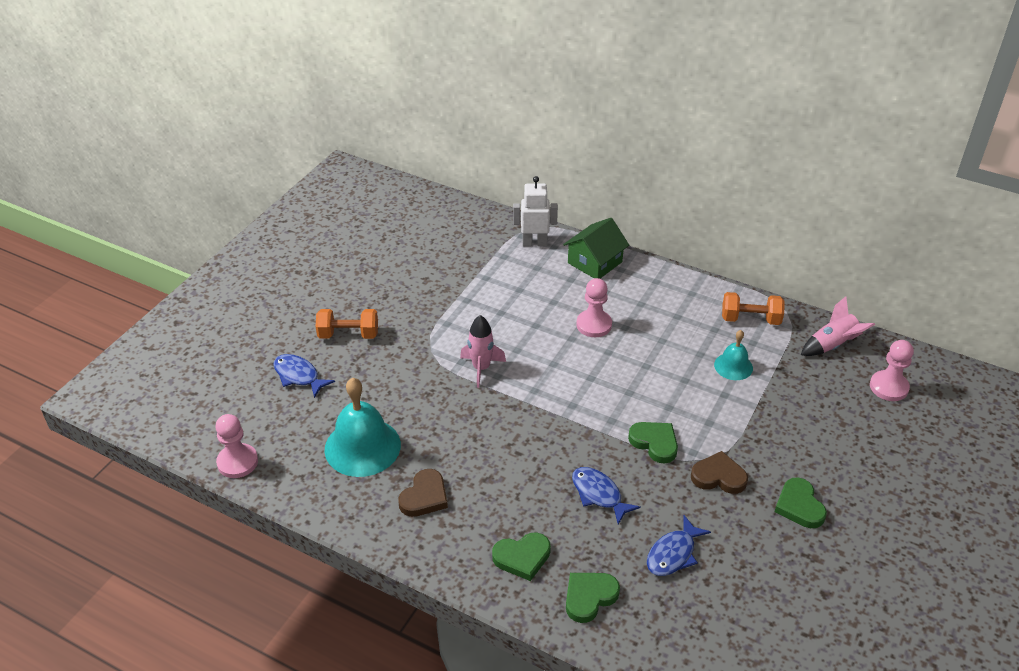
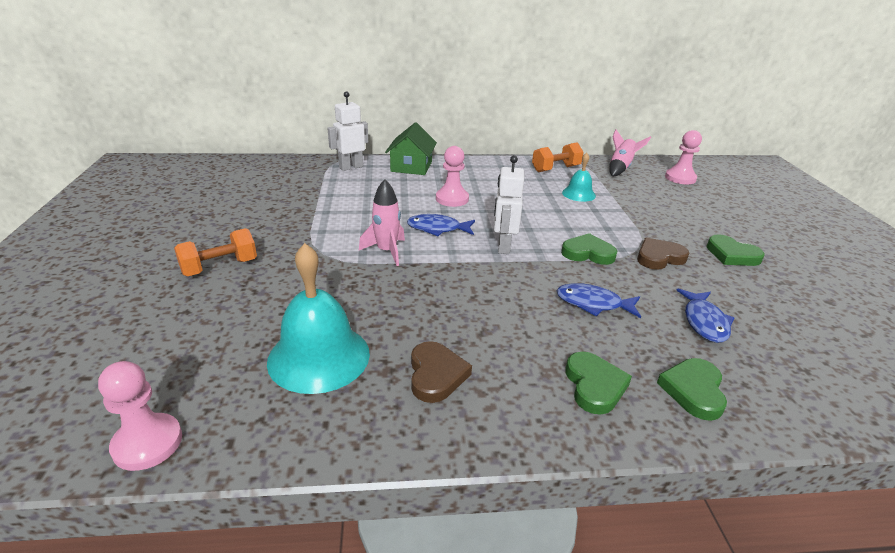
camera: 35 degrees left, 10 degrees down
(298, 376) = (181, 319): blue fish -> blue fish (437, 229)
(522, 557) = (594, 385): green heart -> green heart turned 45 degrees counterclockwise
(585, 403) = (503, 246): none -> white robot

